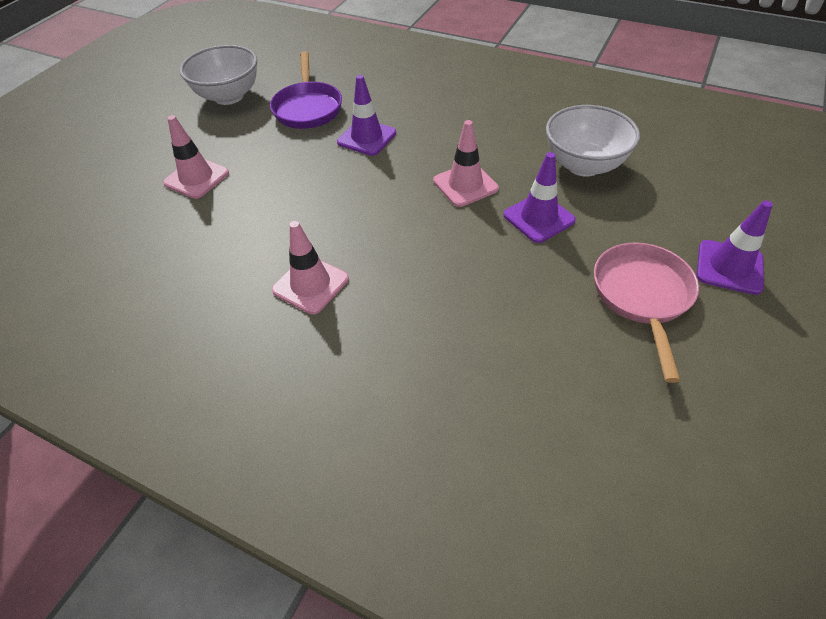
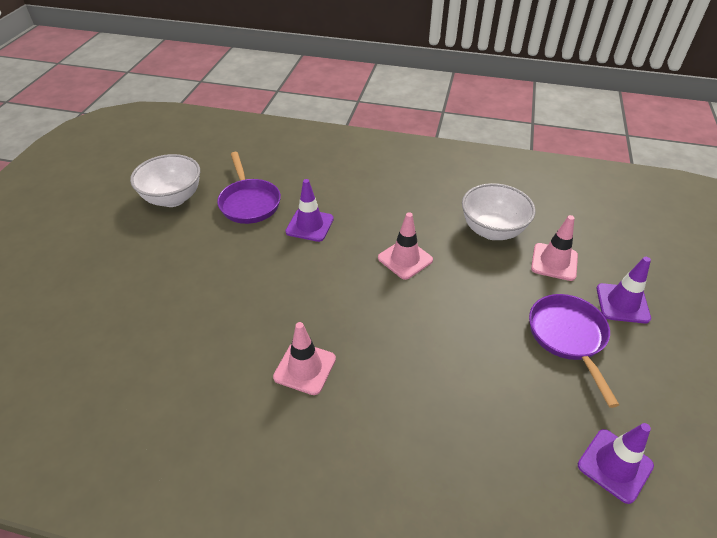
camera: 15 degrees left, 5 degrees down
(196, 178) = (169, 281): pink traffic cone -> pink traffic cone (554, 262)
(539, 218) = (471, 281): purple traffic cone -> purple traffic cone (615, 465)
(642, 296) = (568, 337): pink pan -> purple pan

